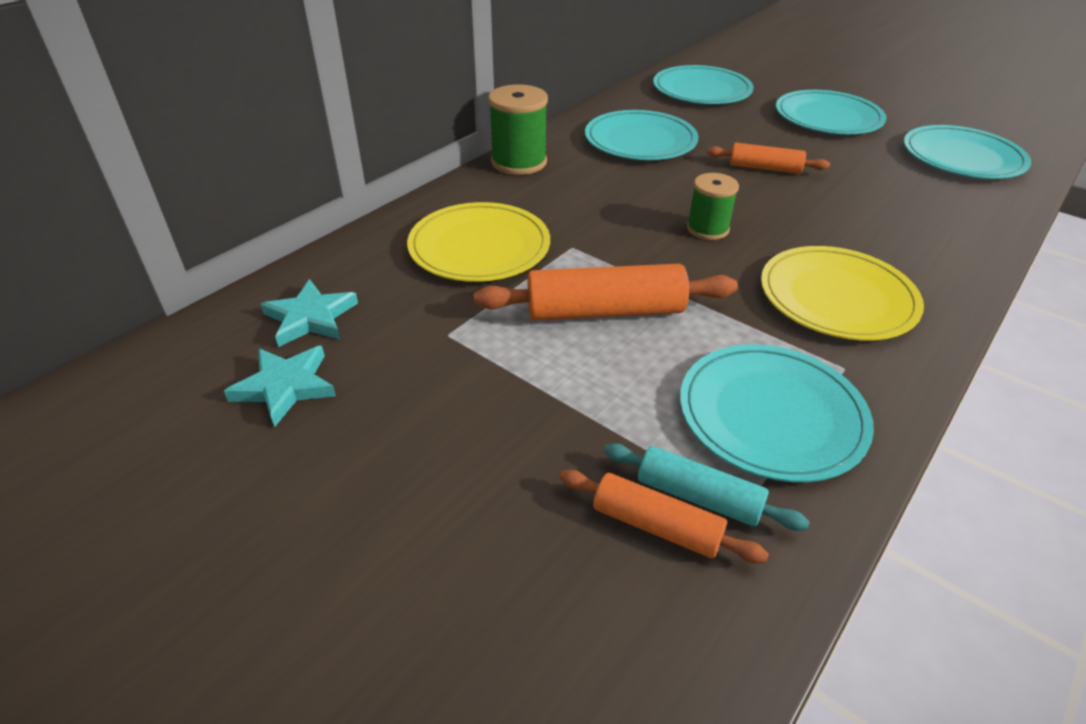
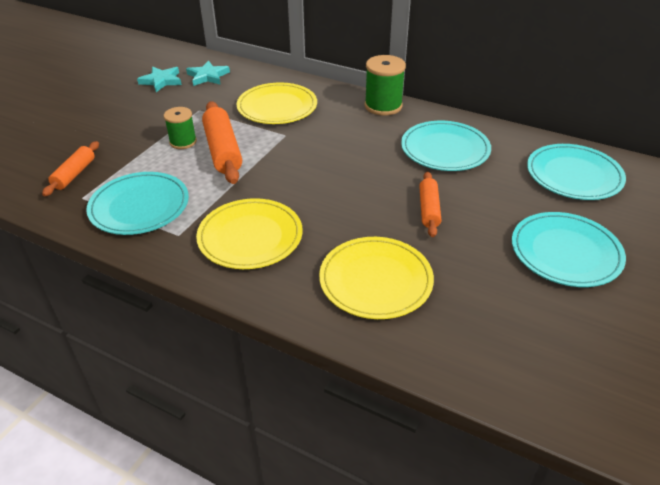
camera: 80 degrees right, 0 degrees up
(698, 496) = (88, 184): turquoise rolling pin -> none
(707, 229) = (322, 183): green spool -> green spool (183, 142)
(899, 216) = (375, 280): none -> yellow plate
(962, 157) = (525, 344): turquoise plate -> none

